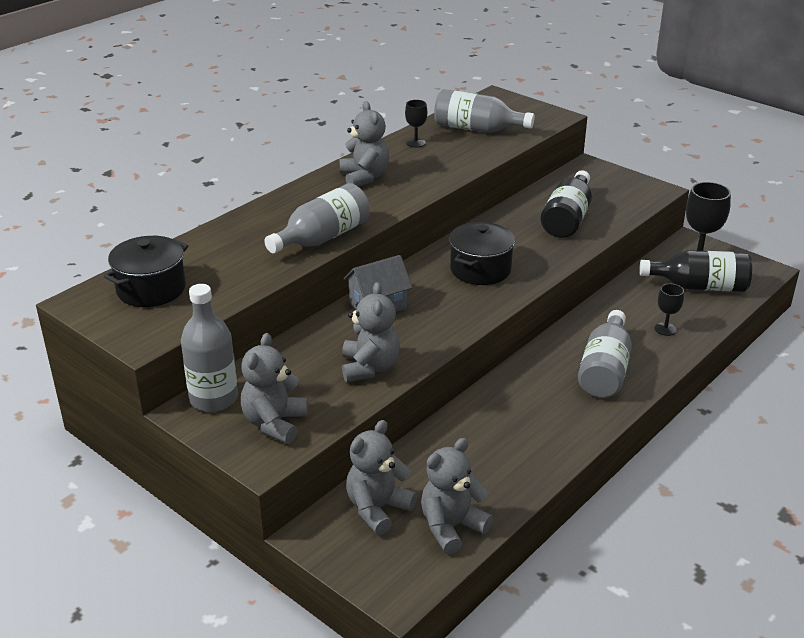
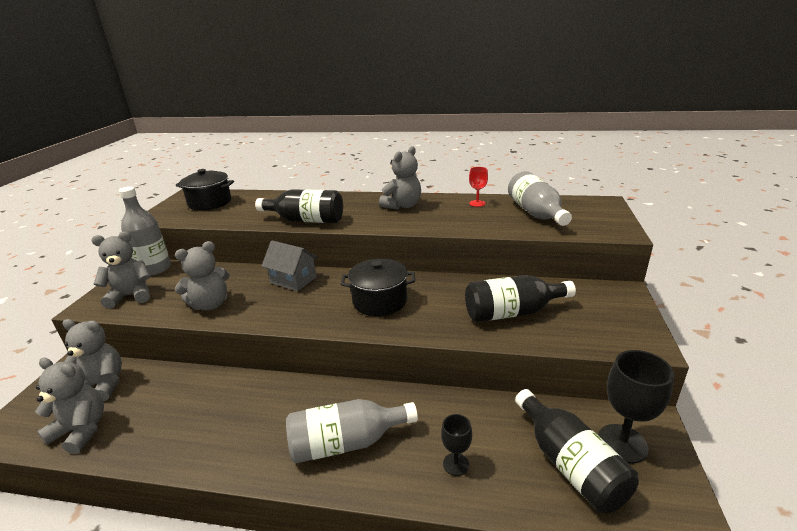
camera: 60 degrees right, 5 degrees down
(322, 238) = (306, 220): grey bottle -> black bottle
(416, 143) = (477, 203): black goblet -> red goblet

